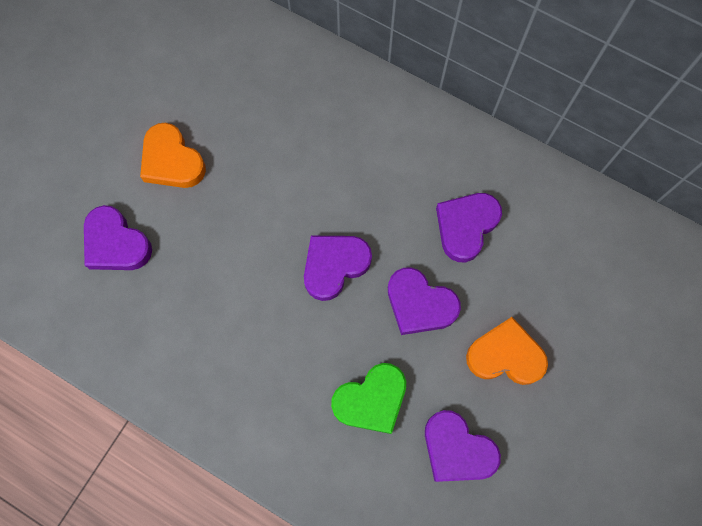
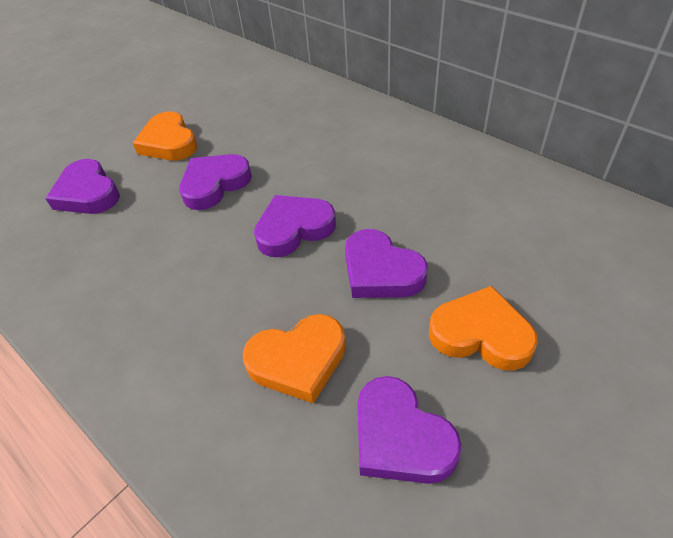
camera: 15 degrees right, 25 degrees down
(371, 400) = (298, 360): green heart -> orange heart
(466, 226) = (445, 210): purple heart -> purple heart (214, 184)

